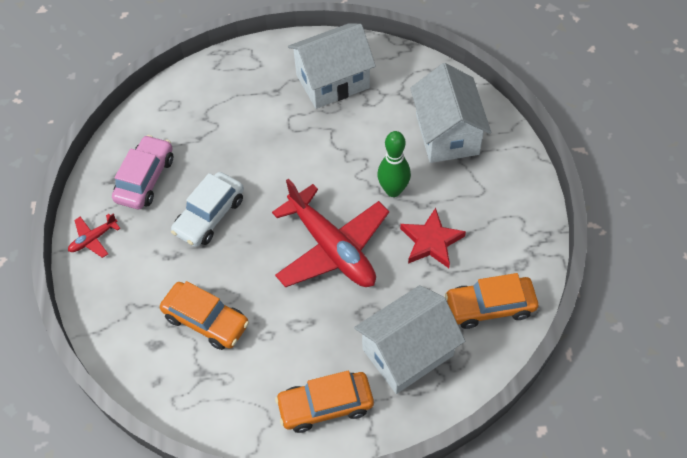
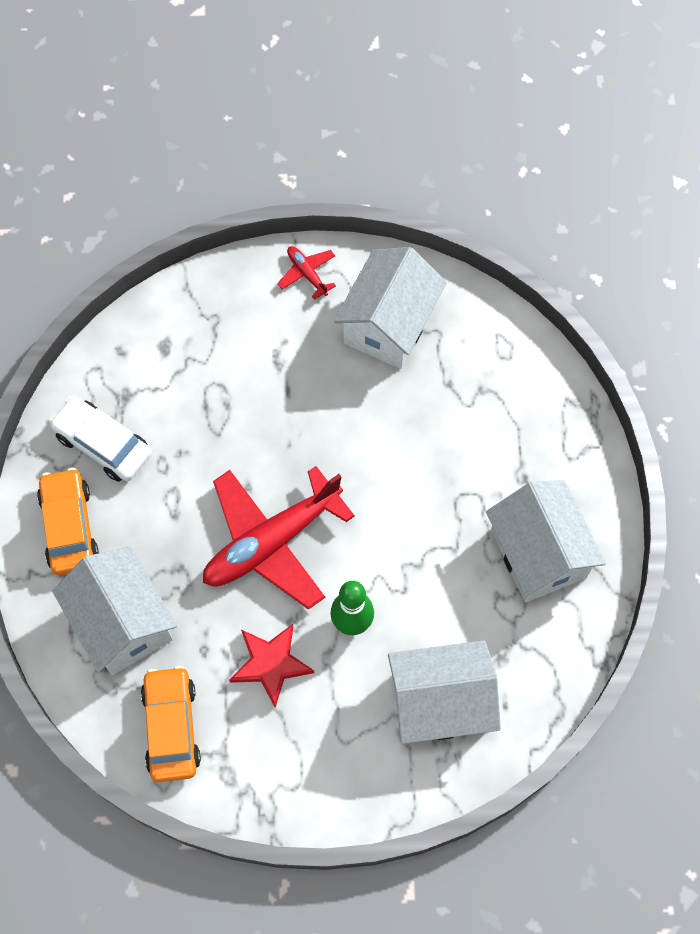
camera: 90 degrees right, 10 degrees up
(145, 179) = (389, 324): pink car -> white house
(206, 320) = (188, 399): orange car -> none
(210, 215) = (329, 399): white car -> white car (103, 444)

